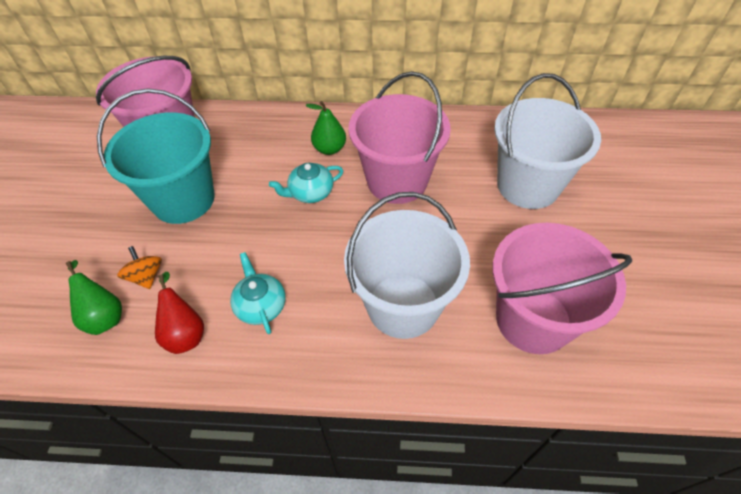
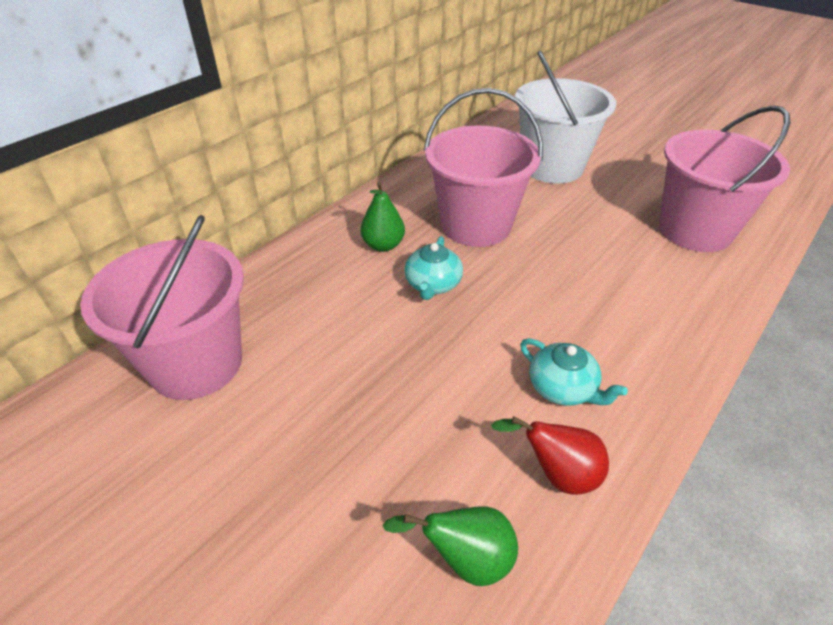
camera: 55 degrees left, 10 degrees down
(146, 276) = (432, 482): orange spinning top -> none
(183, 199) = (330, 392): turquoise bucket -> none
(261, 305) = (563, 388): turquoise teapot -> turquoise teapot turned 150 degrees counterclockwise
(403, 305) = (633, 289): white bucket -> none

